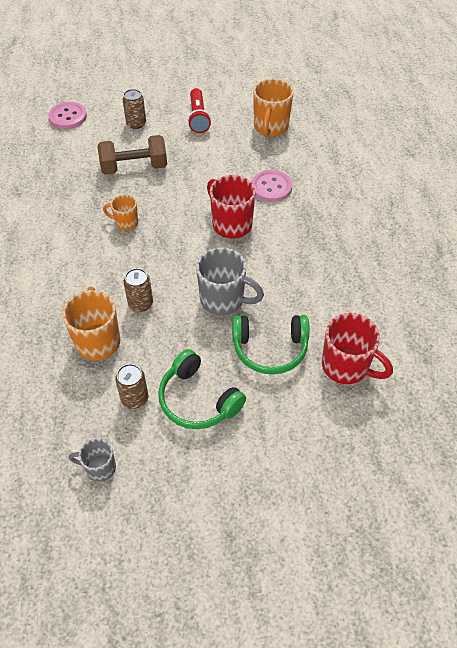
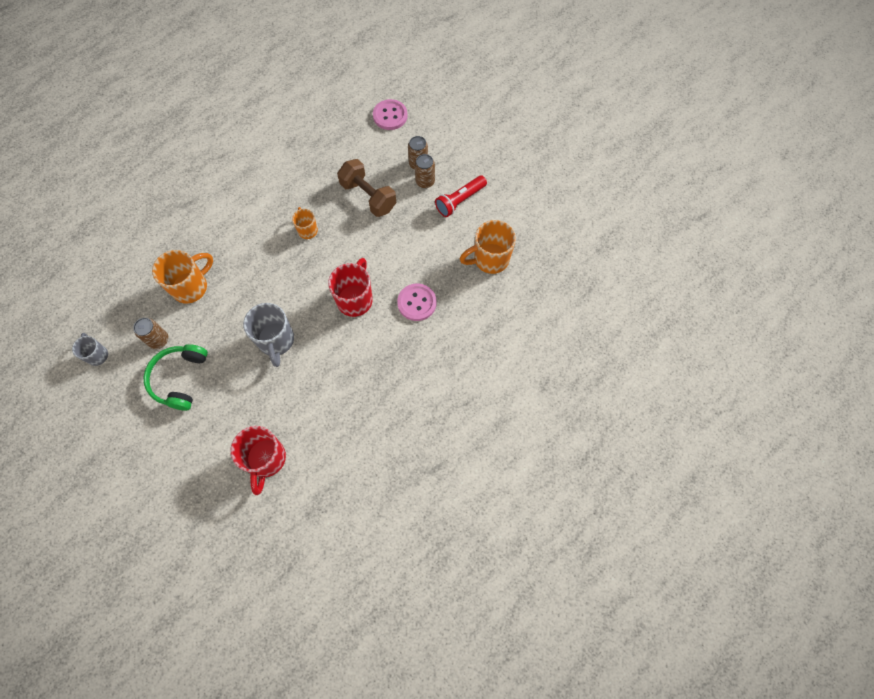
camera: 55 degrees right, 15 degrees up
(140, 303) = (238, 291): brown can -> brown can (425, 181)
(270, 349) = (250, 398): green headphones -> none

